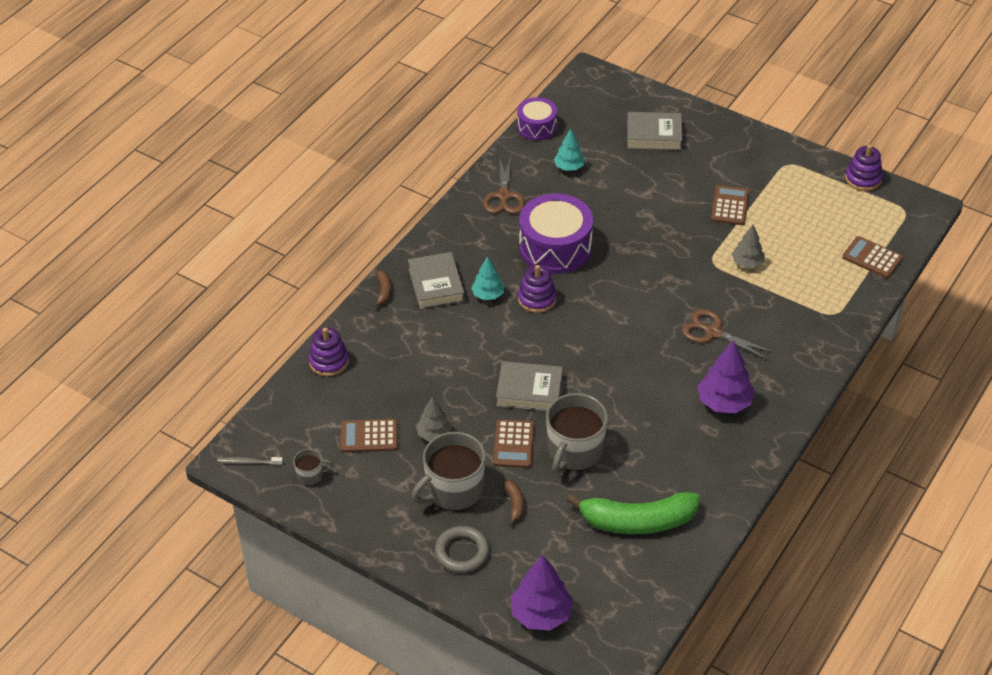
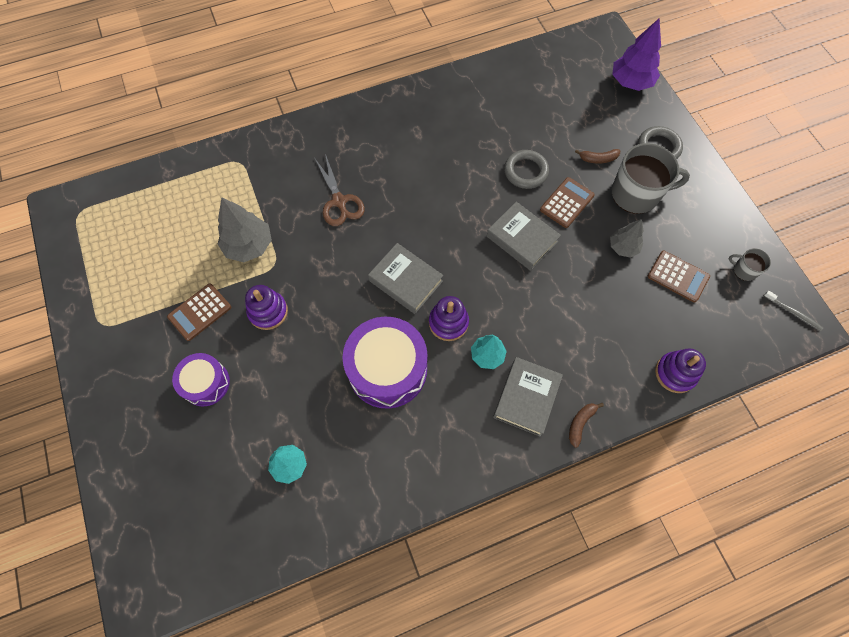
camera: 145 degrees left, 20 degrees up
(504, 196) = (382, 470): brown scissors -> none
(514, 504) = (598, 159): brown banana -> brown banana turned 120 degrees counterclockwise
(537, 127) = (270, 553): purple drum -> purple drum (206, 383)
(574, 451) = (525, 171): grey mug -> grey ring
(637, 521) = (522, 101): green banana -> none
(654, 135) = (173, 449): grey book -> grey book (406, 281)
(724, 402) = (387, 144): purple tree -> none
(747, 263) = (249, 246): grey tree -> grey tree, size x1.61
(863, 179) = (67, 265): purple stacking toy -> purple stacking toy (268, 312)
(872, 258) = (155, 188): brown calculator -> none

